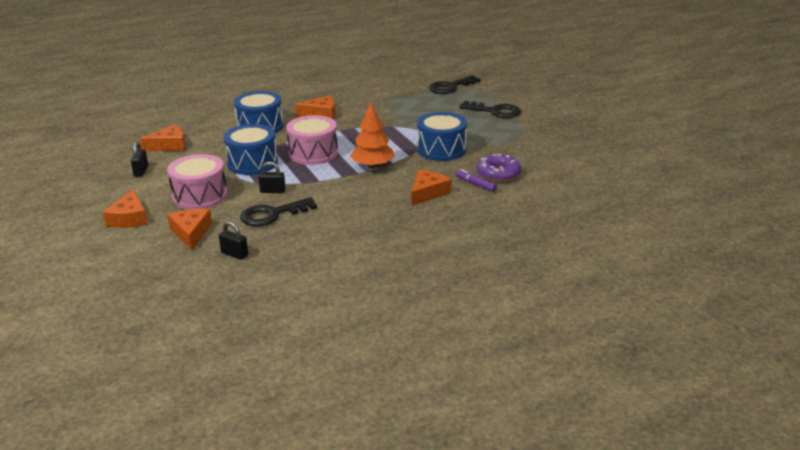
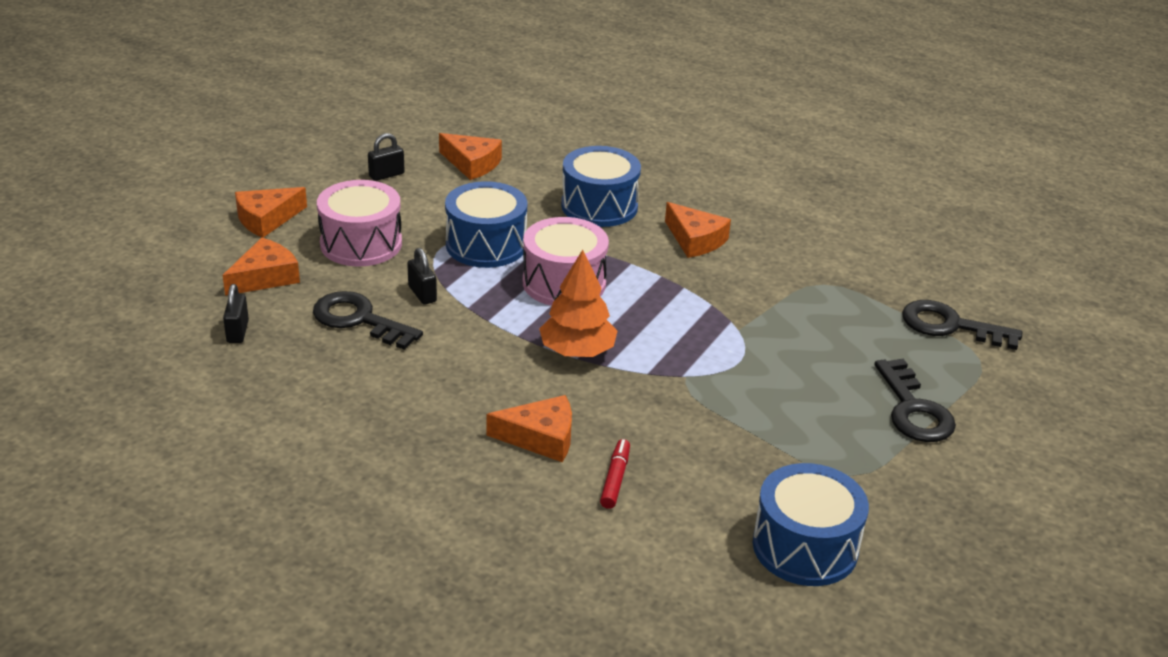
camera: 55 degrees right, 5 degrees up
(441, 149) = (701, 400): blue drum -> blue drum (805, 547)
(475, 184) = (615, 479): purple marker -> red marker
(498, 174) = (677, 492): purple donut -> none

